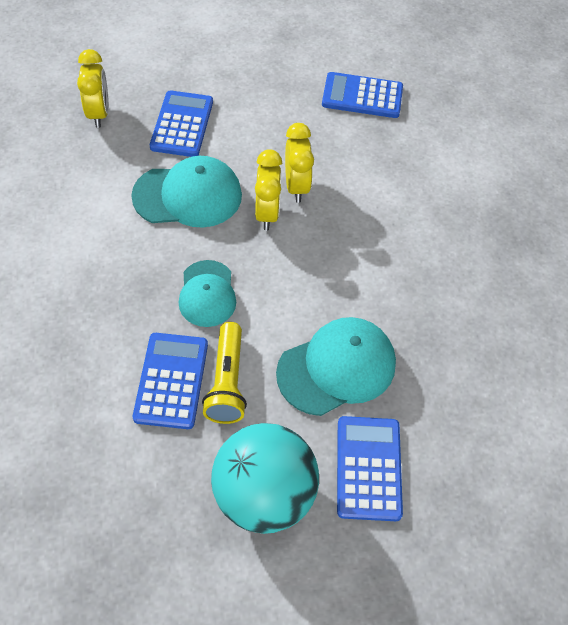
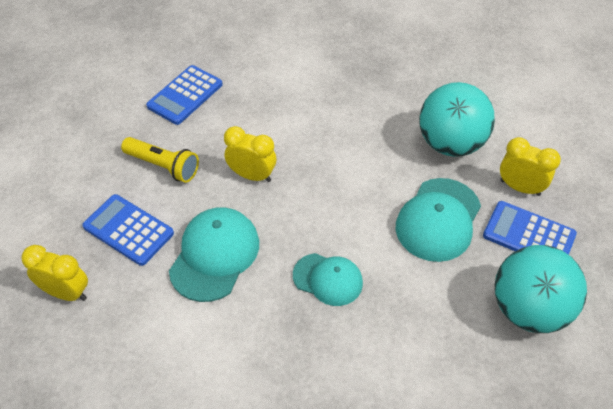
camera: 60 degrees left, 5 degrees down
(171, 380) = (402, 337): blue calculator -> none
(227, 382) = (420, 297): yellow flashlight -> yellow flashlight (163, 166)
(267, 213) = (268, 206): yellow clock -> yellow clock (520, 187)
(337, 368) = (438, 220): turquoise cap -> turquoise cap turned 150 degrees counterclockwise
(454, 347) = (450, 144): none -> turquoise ball

